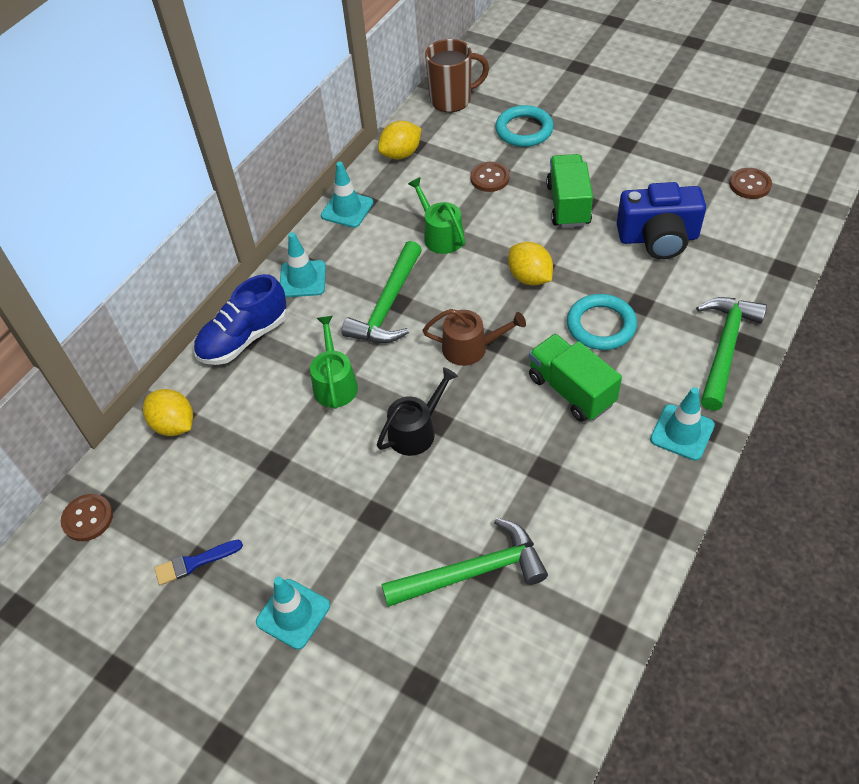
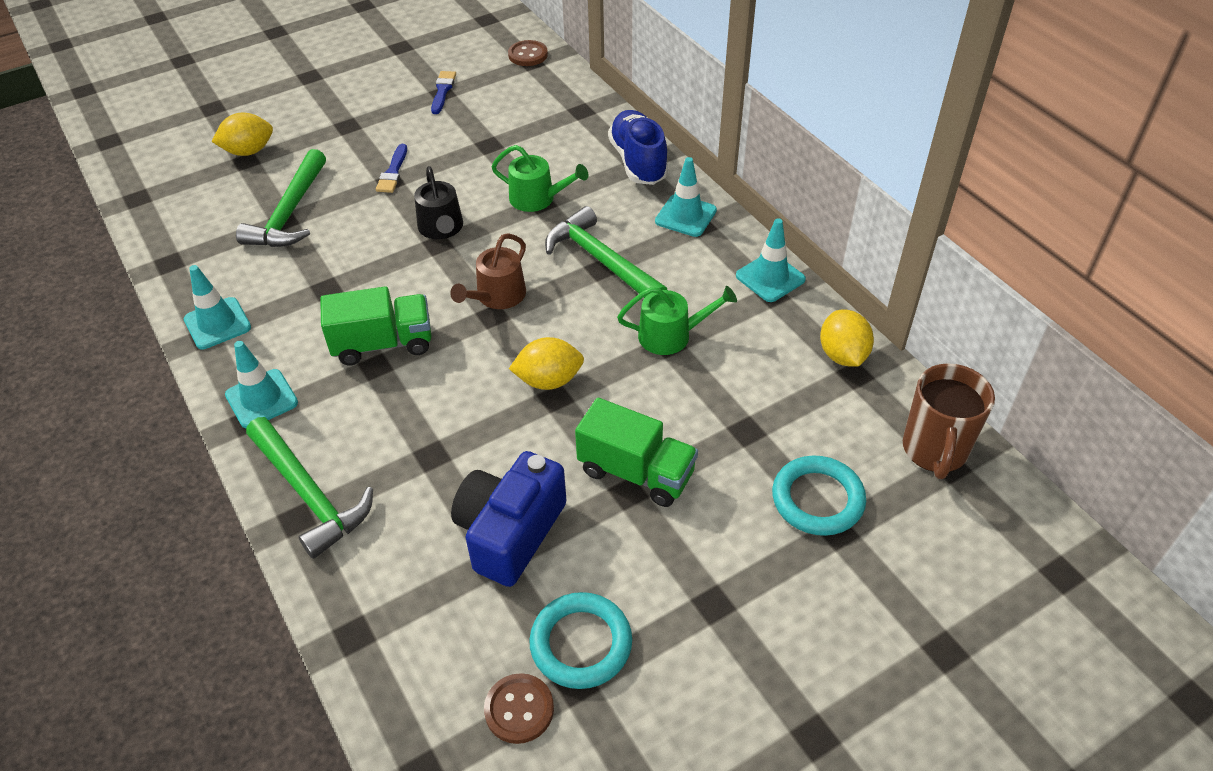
camera: 115 degrees right, 5 degrees down
(174, 425) = (576, 106): yellow lemon -> yellow lemon (248, 151)
(293, 614) = (357, 122): turquoise traffic cone -> turquoise traffic cone (217, 323)
(359, 520) = (393, 172): none -> blue brush
(489, 178) = (740, 419): brown button -> none
(601, 325) = (434, 406): turquoise ring -> turquoise ring (581, 643)

